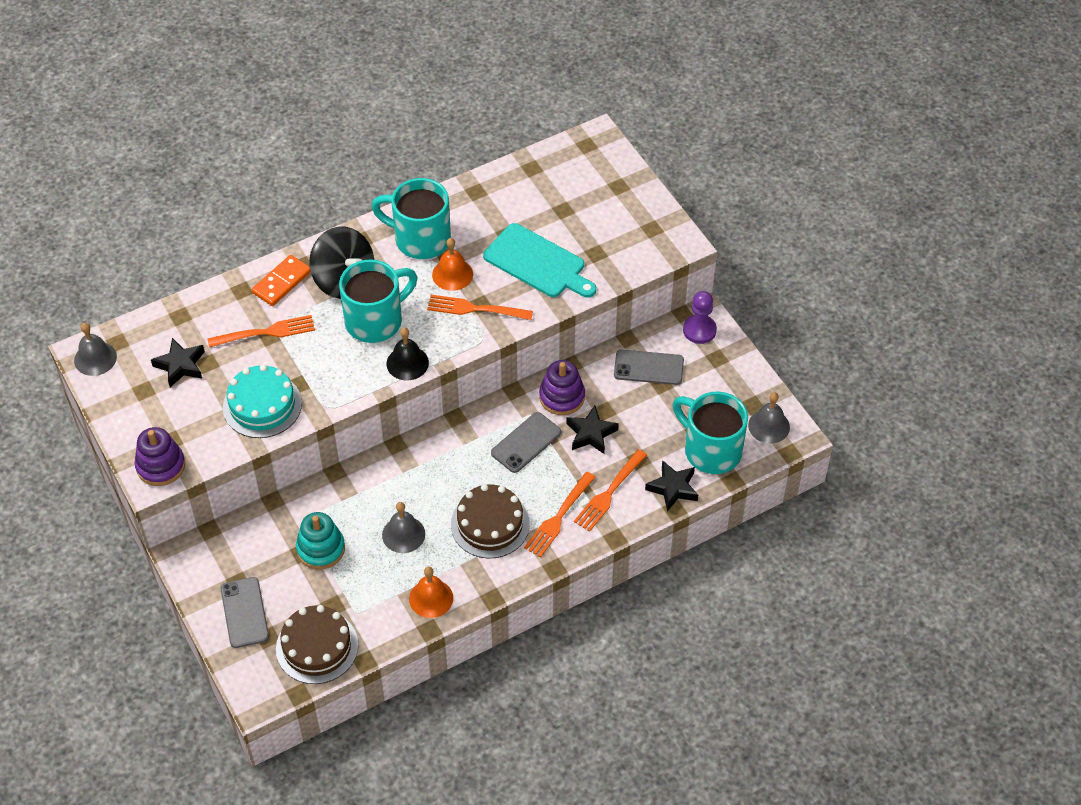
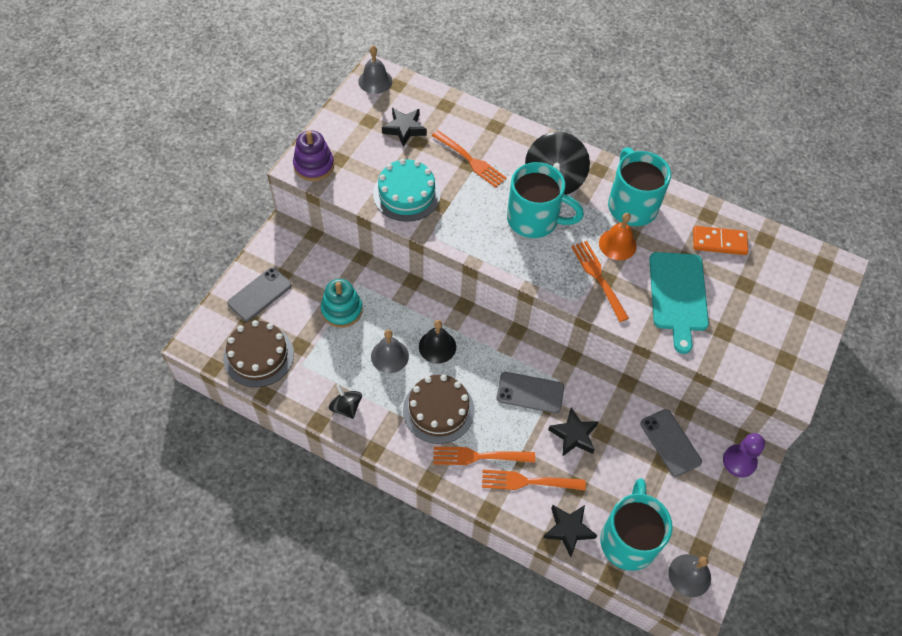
camera: 55 degrees right, 5 degrees up
(281, 282) = (521, 144): orange domino -> orange domino (719, 242)
(407, 363) = (512, 261): black bell -> black bell (437, 346)
(431, 598) = (346, 407): orange bell -> black spinning top
(562, 397) = (591, 394): purple stacking toy -> none

